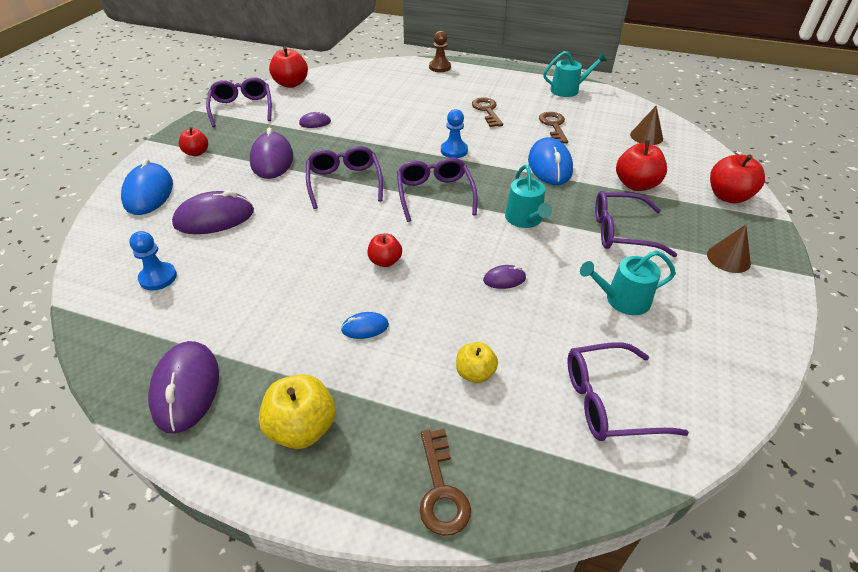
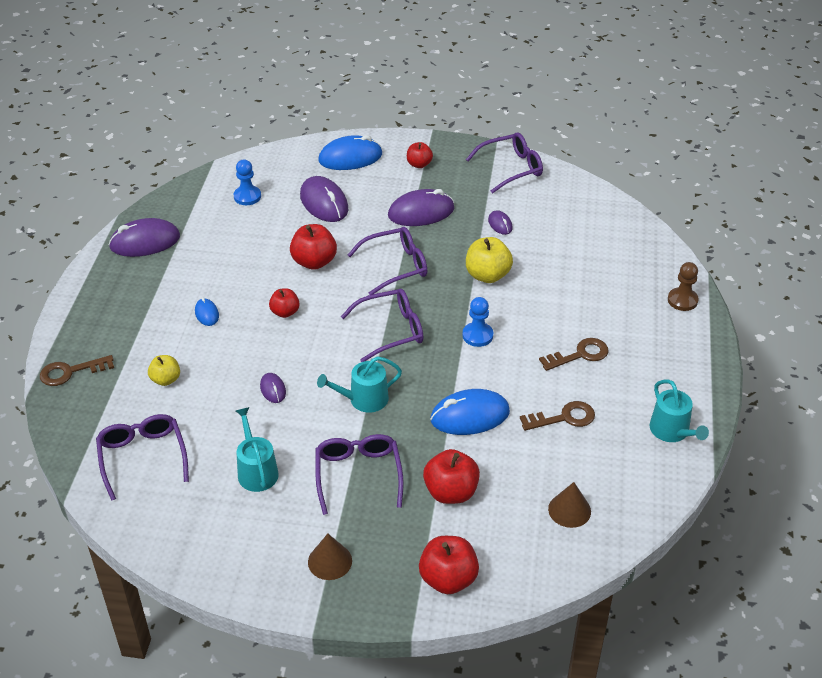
camera: 80 degrees right, 0 degrees up
(291, 84) = (579, 188): red apple -> red apple (314, 262)
(302, 428) = (115, 301): yellow apple -> yellow apple (487, 275)

